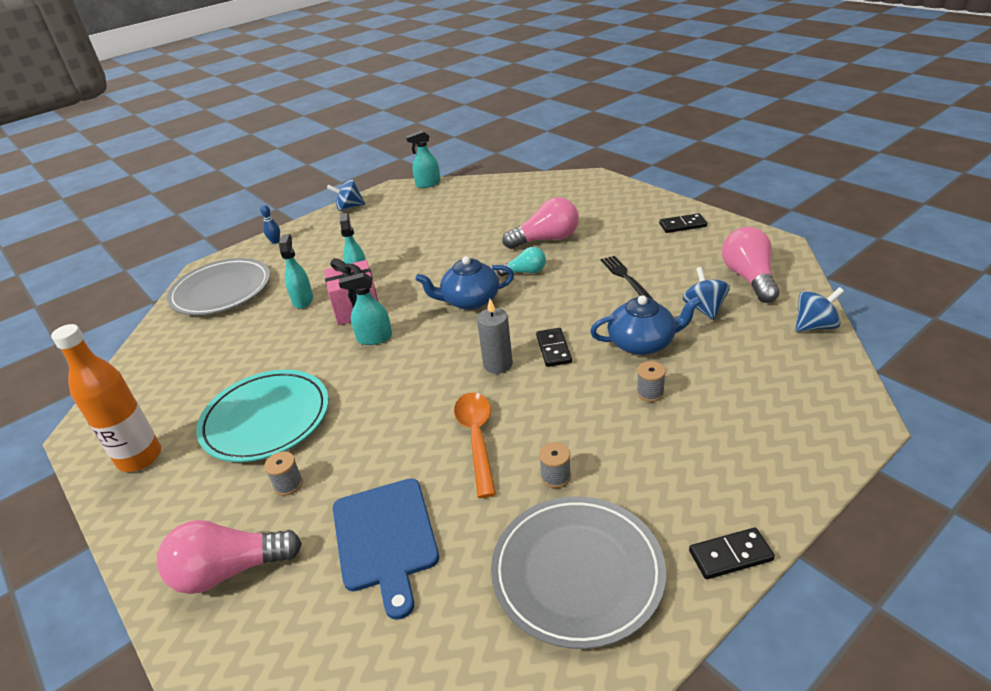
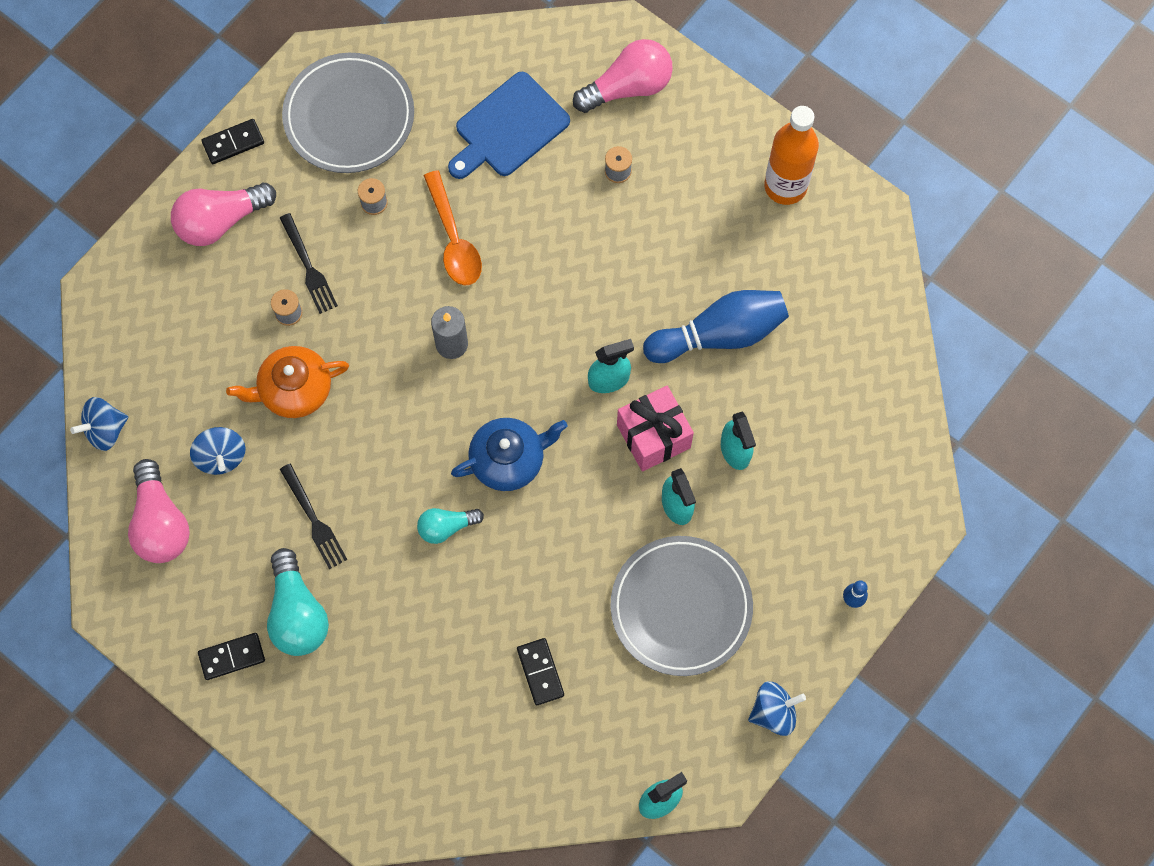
camera: 165 degrees right, 35 degrees up
(221, 291) = (865, 466): grey plate -> grey plate (681, 607)
(266, 419) = (680, 245): turquoise plate -> none
(272, 360) = (719, 334): none -> blue bowling pin
(385, 538) = (508, 128): blue cutting board -> blue cutting board turned 105 degrees counterclockwise
(546, 239) = (427, 613): pink light bulb -> pink light bulb (221, 221)
(553, 349) = (393, 373): black domino -> black domino (540, 672)
(630, 426) = (308, 267): none -> black fork
(637, 240) = (297, 613): none -> turquoise light bulb
(642, 343) = (294, 390): blue teapot -> orange teapot

